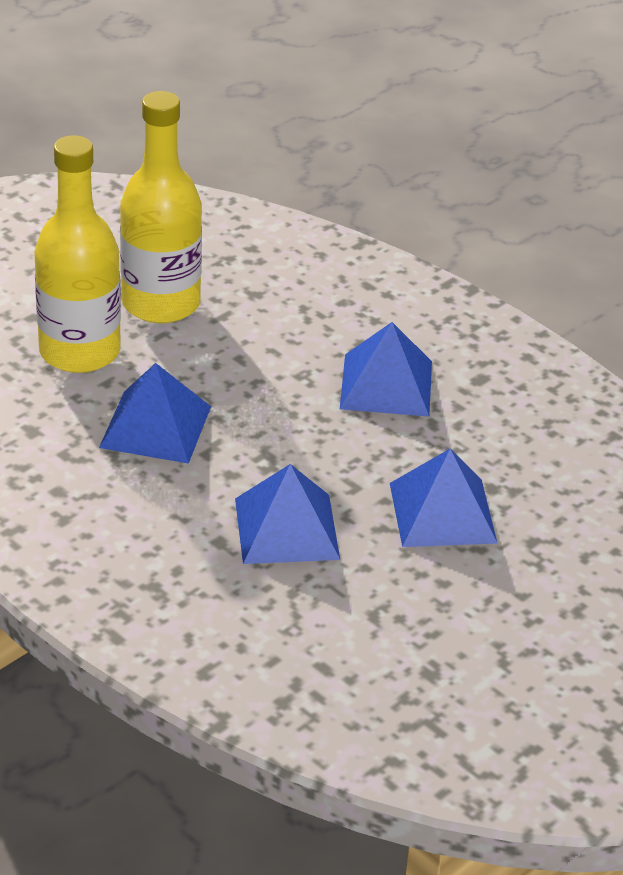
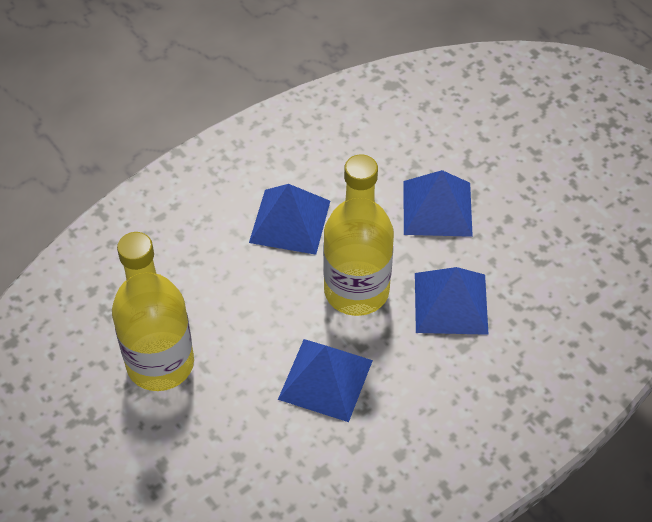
camera: 80 degrees left, 15 degrees up
(79, 352) = (219, 430): yellow bottle -> yellow bottle (356, 291)

